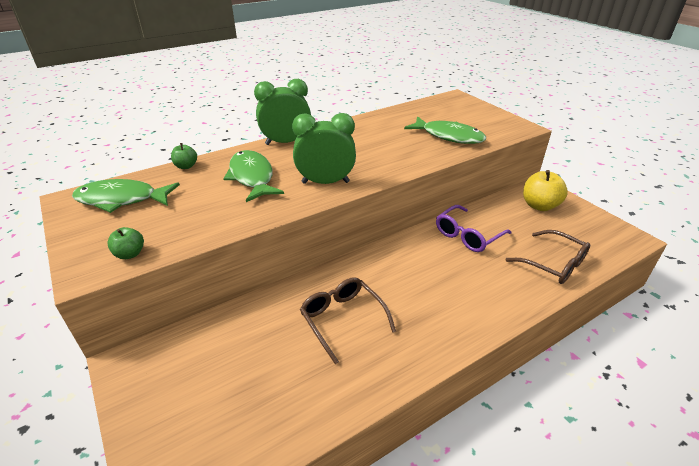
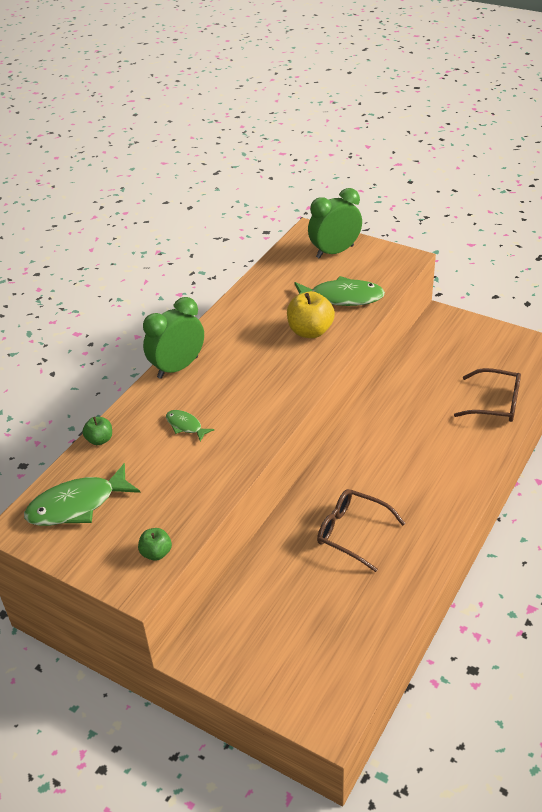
camera: 25 degrees left, 5 degrees up
(252, 177) = (185, 426): green fish -> green fish, size x0.51
(325, 182) = (265, 404): green clock -> green clock (335, 252)
(467, 235) = (406, 402): purple glasses -> none
(539, 206) = (452, 341): yellow apple -> yellow apple (310, 331)

